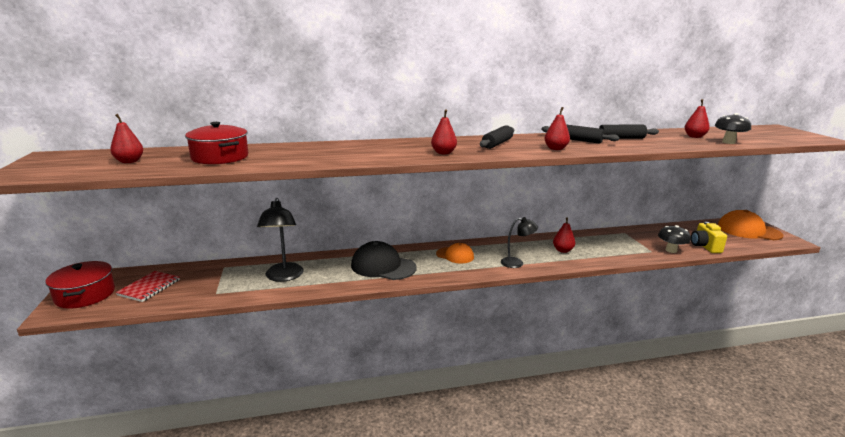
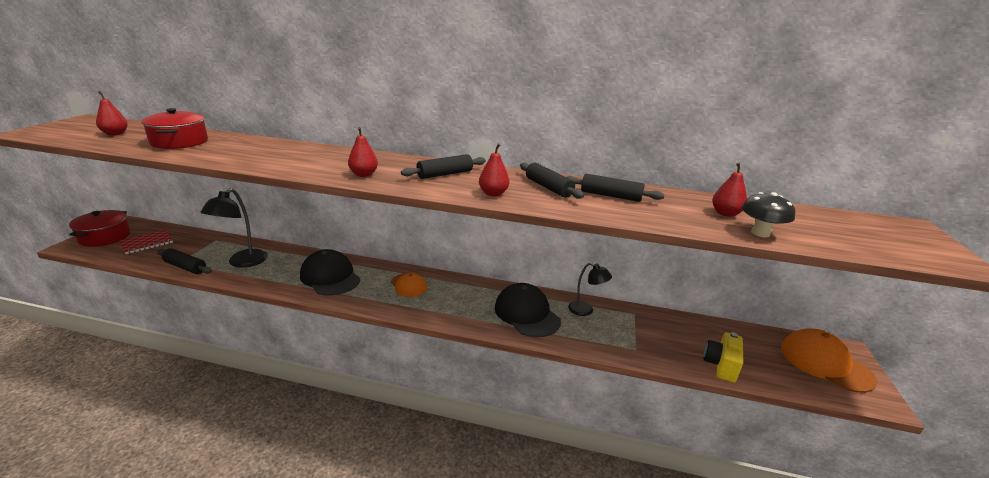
camera: 25 degrees right, 5 degrees up
(231, 294) = (185, 267): none -> black rolling pin
(517, 263) = (456, 313): black lamp -> black lamp (585, 310)
(562, 250) = (526, 314): red pear -> black cap
(671, 250) = (664, 356): black mushroom -> none

